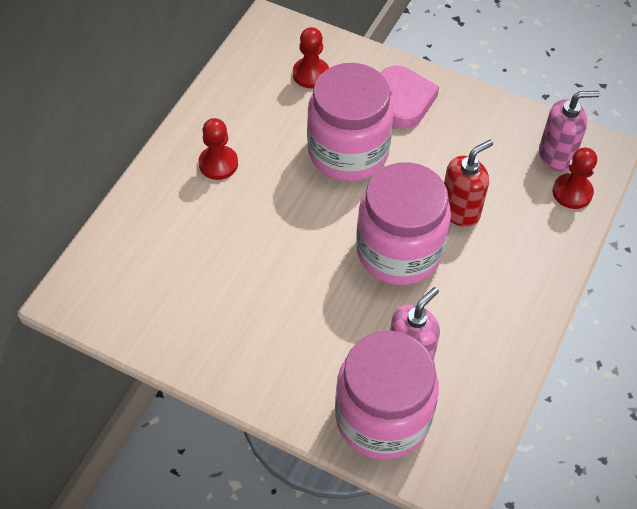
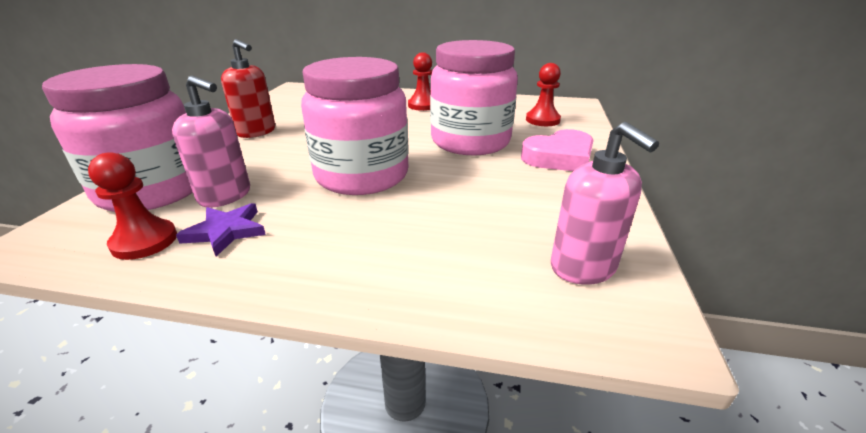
camera: 75 degrees right, 25 degrees down
(460, 210) = (433, 202): red soap dispenser -> red soap dispenser (256, 132)
(470, 349) = (226, 231): none -> purple star
(572, 192) = (524, 292): red pawn -> red pawn (144, 241)

